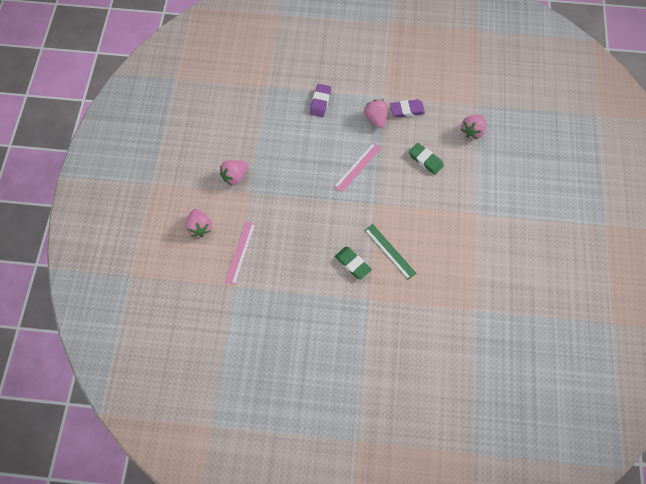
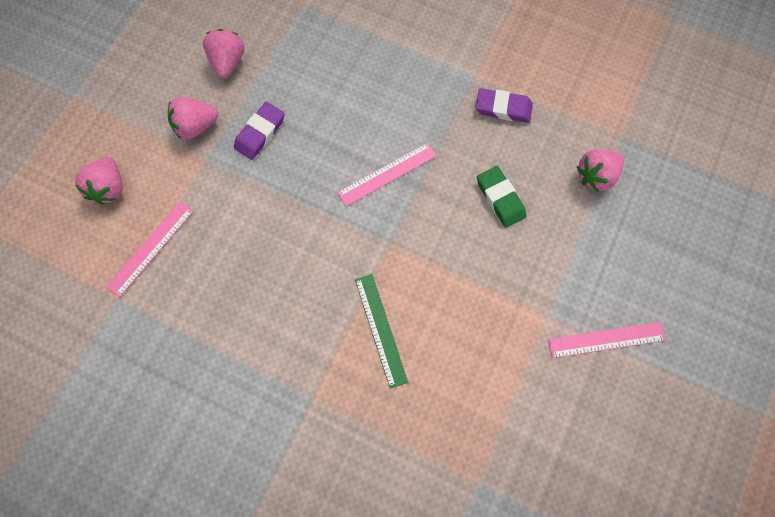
camera: 20 degrees right, 5 degrees up
(320, 102) = (374, 53): purple eraser -> purple eraser (260, 133)
(352, 264) = (313, 329): green eraser -> none
(376, 118) = (448, 106): pink strawberry -> pink strawberry (228, 62)
(511, 215) = (606, 340): none -> pink ruler

